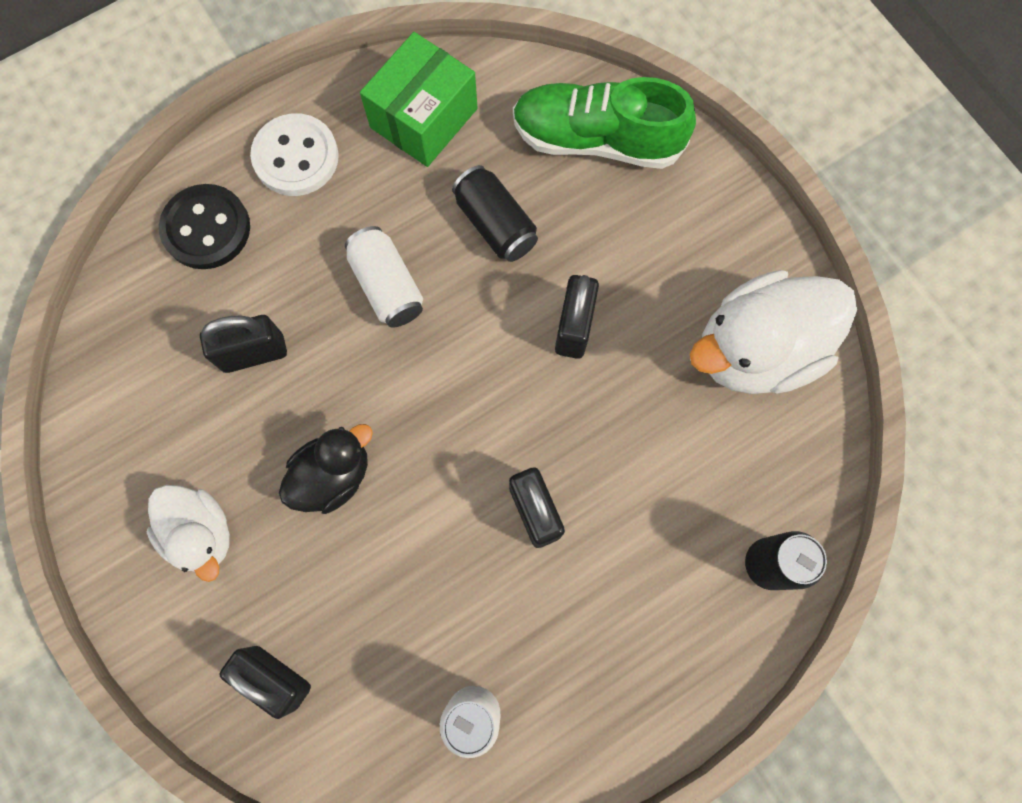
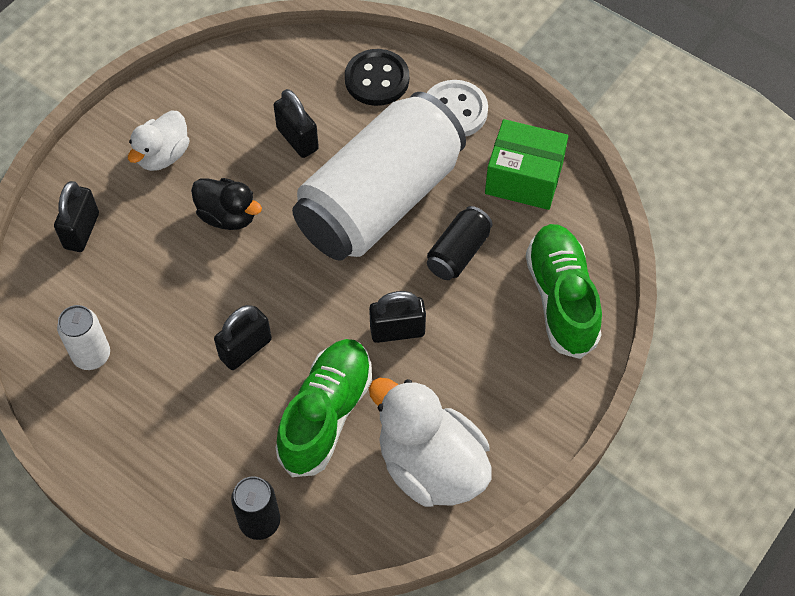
camera: 70 degrees right, 15 degrees down
(387, 286) = (379, 200): white can -> white can, size x2.41
(655, 444) = (326, 414): none -> green shoe

